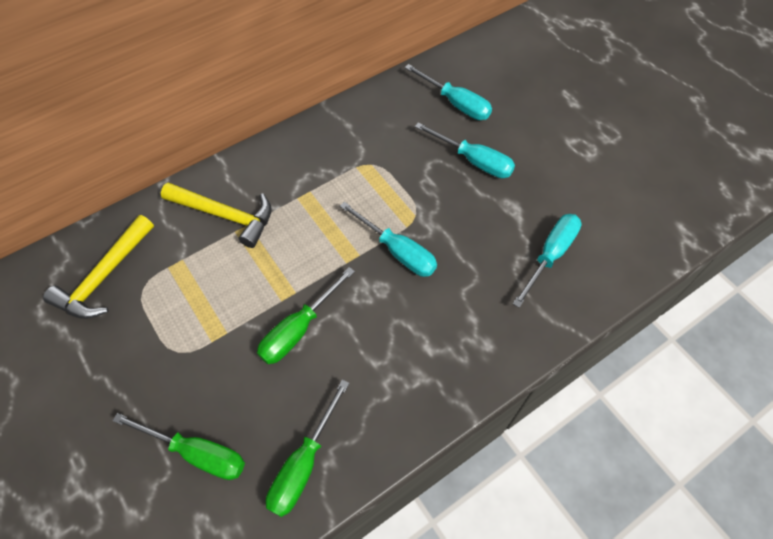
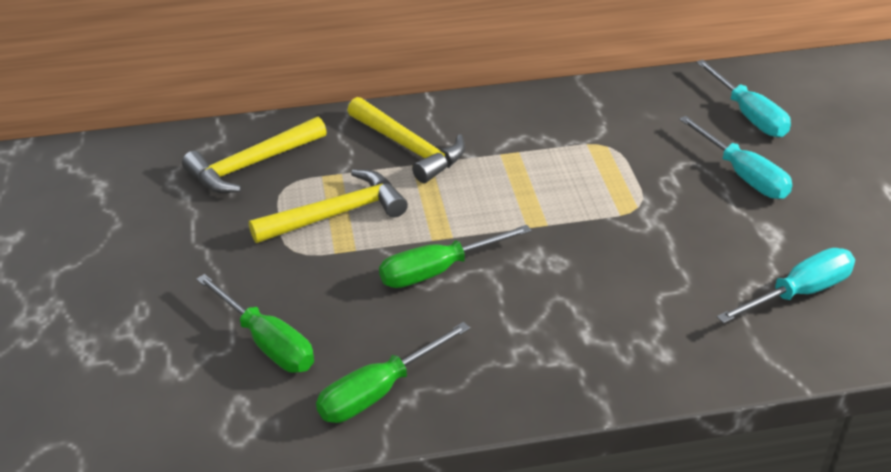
camera: 25 degrees right, 20 degrees down
(196, 302) = (336, 214): none -> yellow hammer
(397, 251) = (596, 234): turquoise screwdriver -> none

